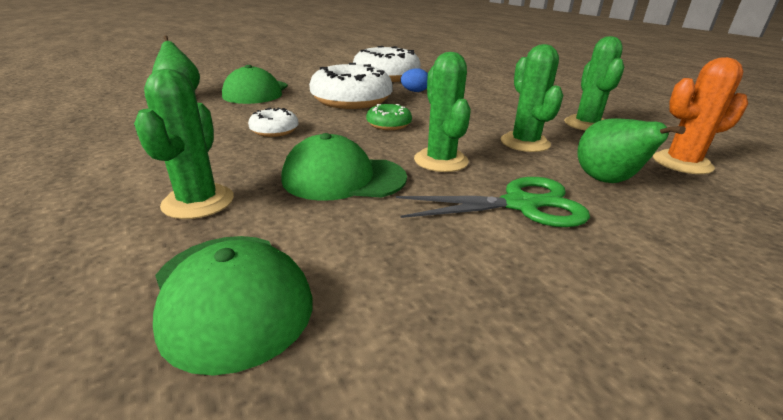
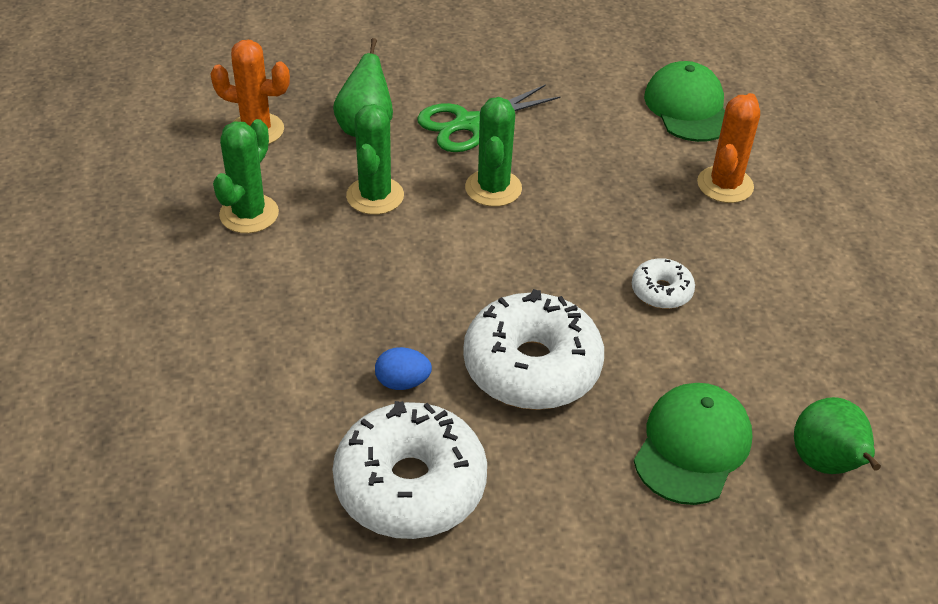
camera: 160 degrees left, 15 degrees up
(198, 202) = (725, 185): green cactus -> orange cactus
(343, 178) = (599, 186): green cap -> none
(389, 125) = (510, 273): green donut -> none
(520, 205) = (468, 123): green scissors -> green scissors turned 45 degrees counterclockwise

